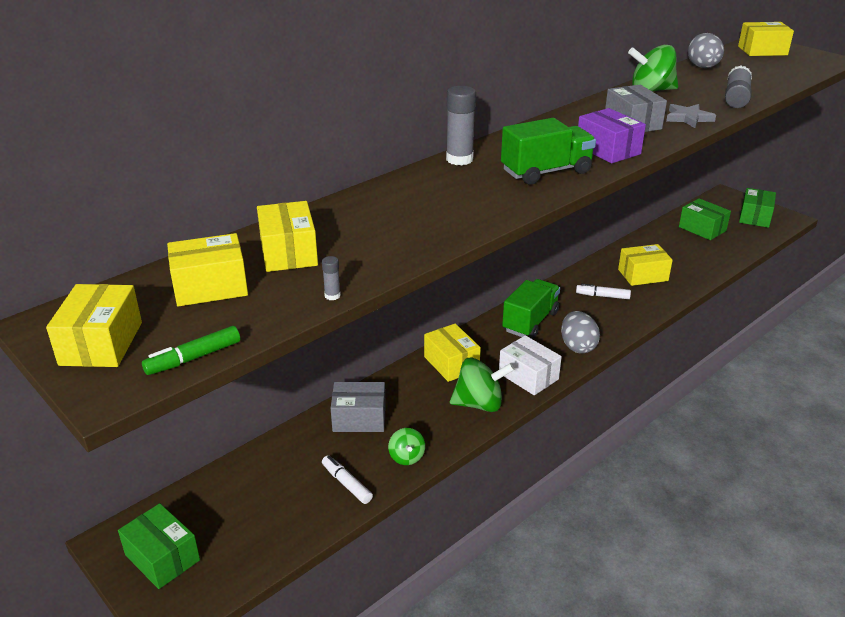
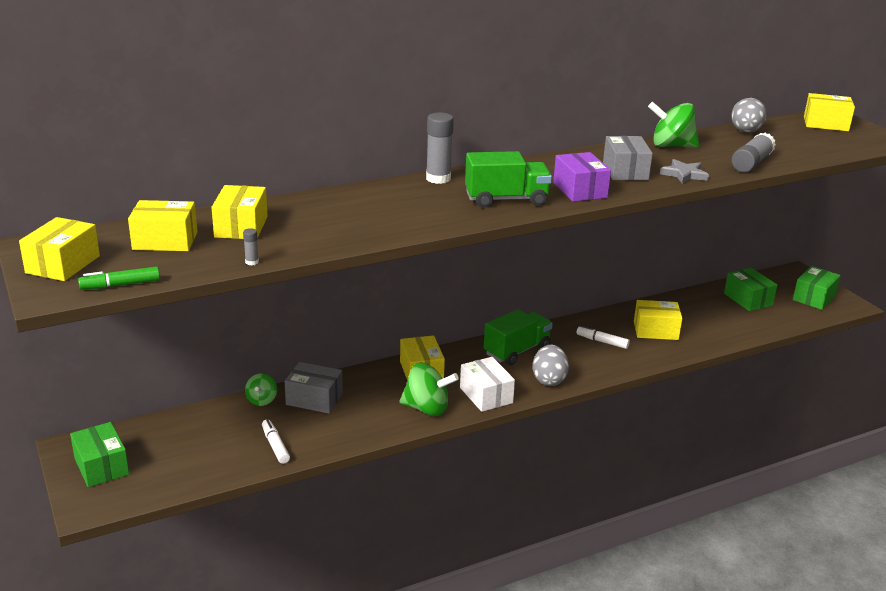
camera: 15 degrees right, 5 degrees down
(406, 457) = (337, 436): green spinning top -> green spinning top (262, 400)

